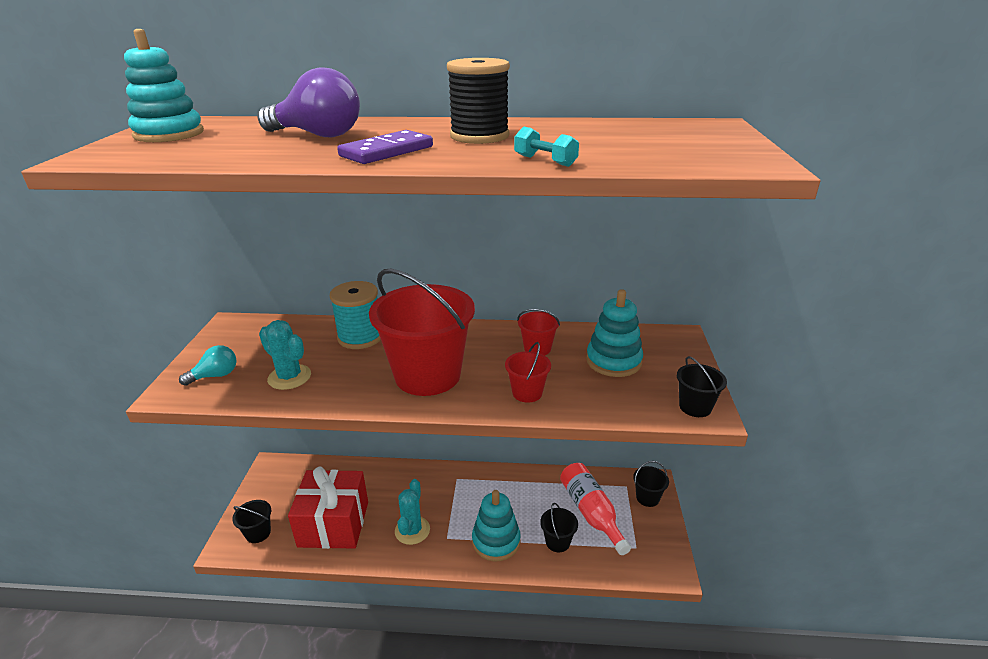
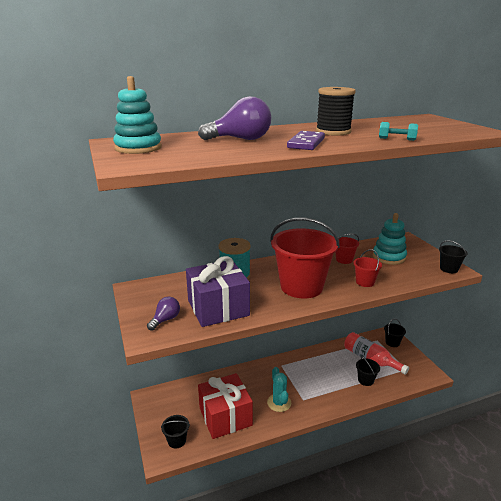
camera: 25 degrees left, 5 degrees down
(215, 376) = (165, 320): turquoise light bulb -> purple light bulb
(289, 377) = (218, 308): turquoise cactus -> purple gift
(496, 541) = (332, 391): turquoise stacking toy -> none

